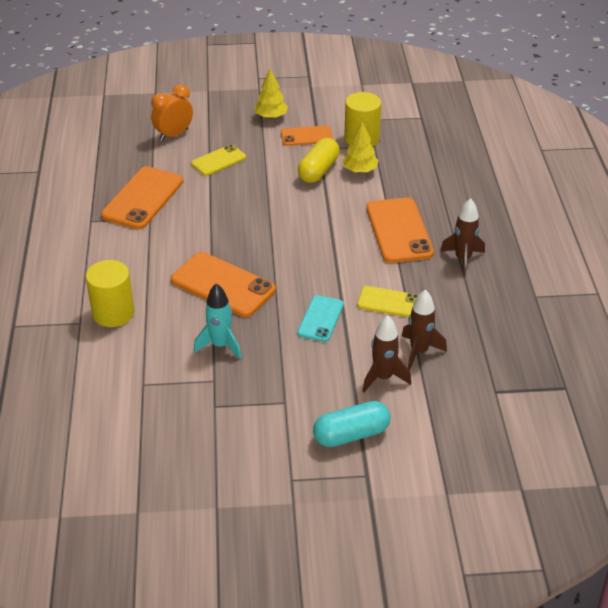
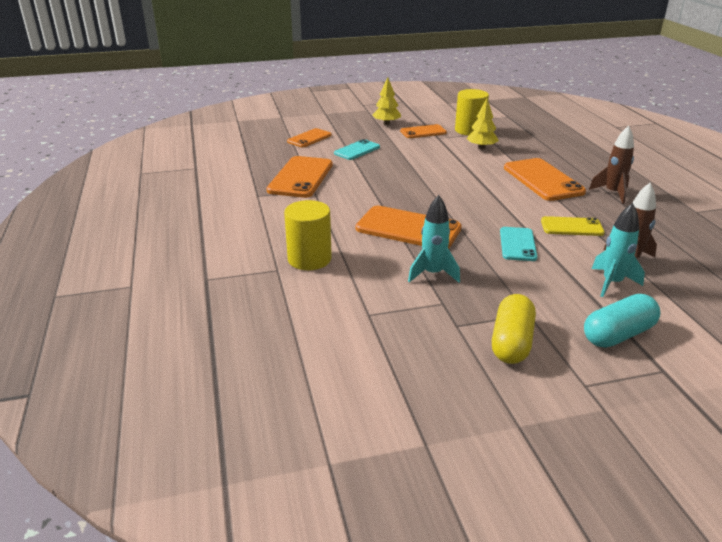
camera: 10 degrees left, 10 degrees down
(174, 135) = (309, 138): orange clock -> orange phone
(218, 160) = (357, 150): yellow phone -> turquoise phone
(318, 170) = (446, 150): yellow capsule -> yellow capsule (511, 342)
(383, 377) = (612, 283): brown rocket -> turquoise rocket

